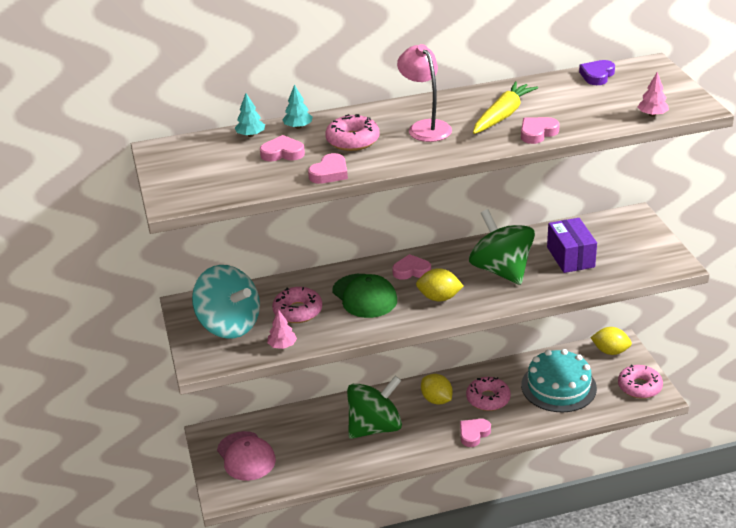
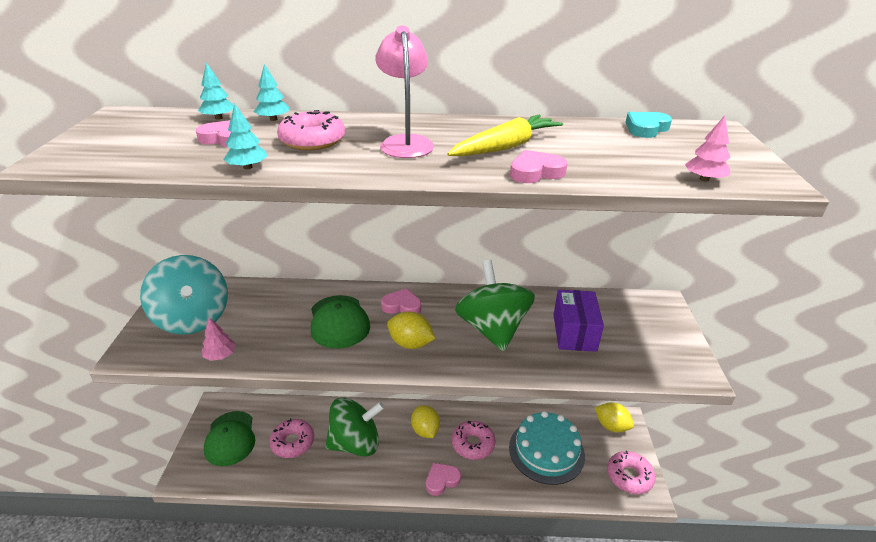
camera: 15 degrees right, 0 degrees up
(246, 456) = (230, 438): pink cap -> green cap
(298, 311) = (265, 321): pink donut -> pink donut (293, 442)
(329, 173) = (248, 167): pink heart -> turquoise tree
(597, 75) = (646, 128): purple heart -> turquoise heart

